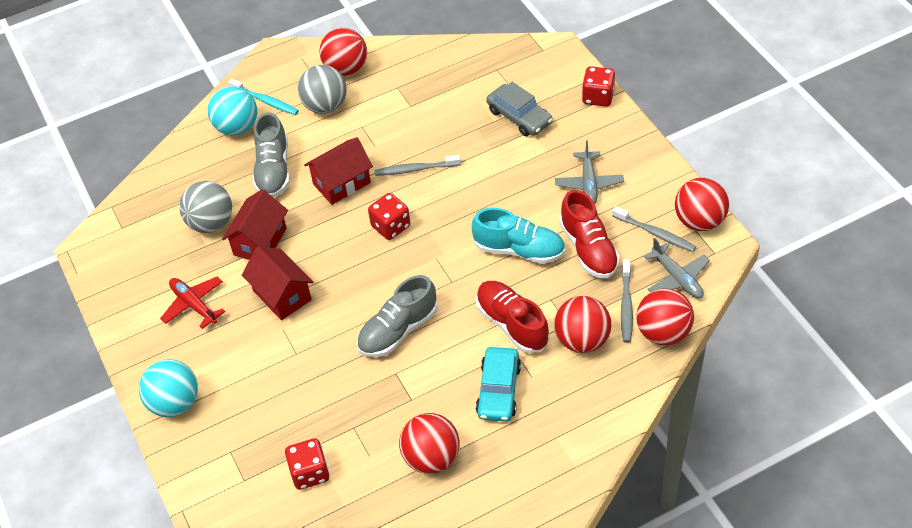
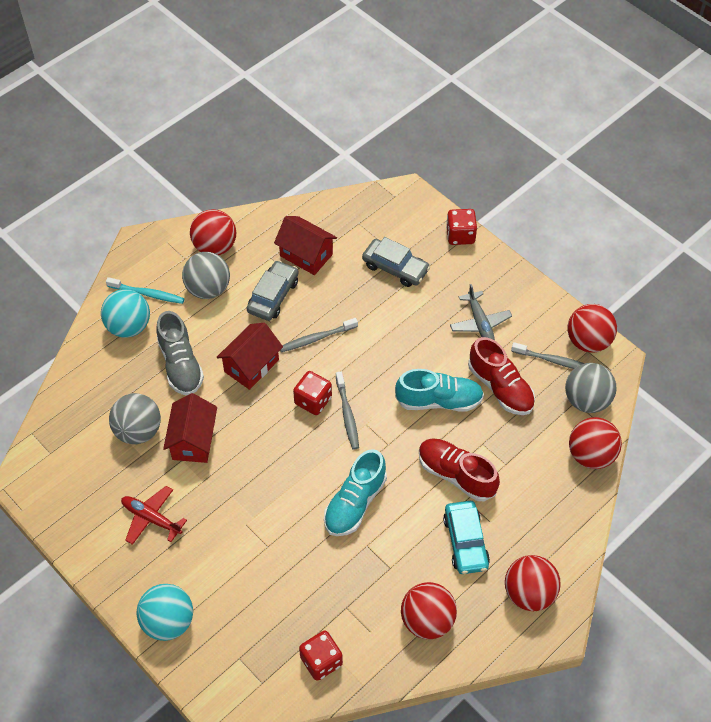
camera: 20 degrees left, 5 degrees up
(282, 295) = (233, 490): red house -> red house (306, 255)
(386, 123) = (273, 296): none -> grey car
(398, 330) = (355, 503): grey shoe -> turquoise shoe
(582, 340) = (523, 477): red ball -> red ball (529, 593)
(626, 305) = (551, 436): grey toothbrush -> grey toothbrush (347, 414)
(677, 278) = (586, 400): grey plane -> grey ball

